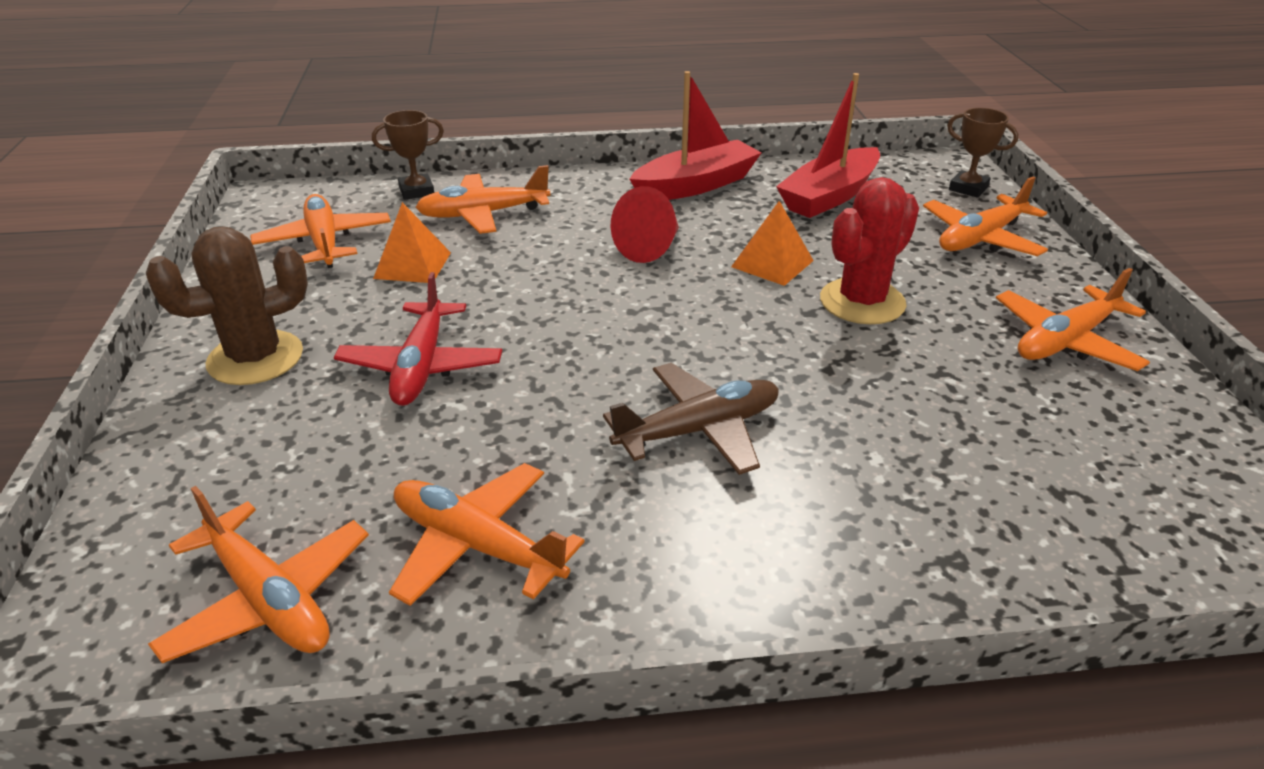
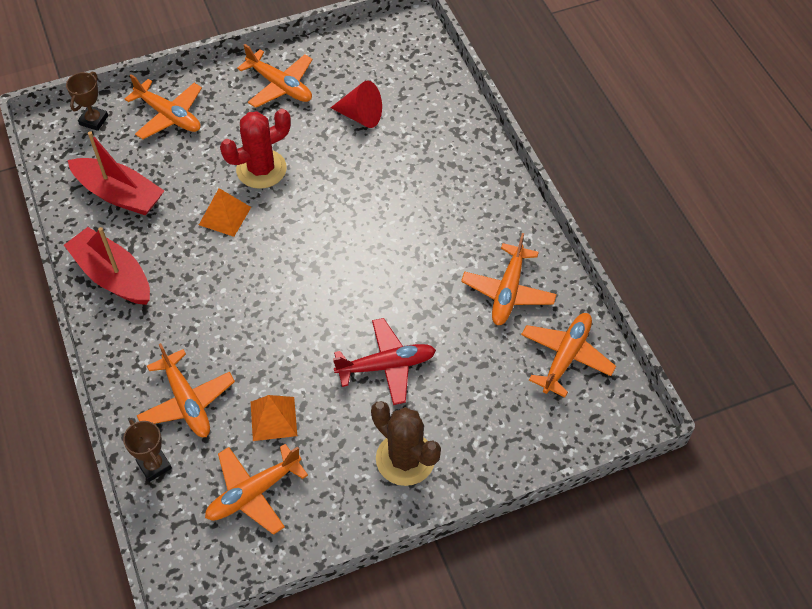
camera: 105 degrees left, 20 degrees up
(650, 248) = (218, 284): red cone -> red cone (361, 116)
(699, 430) = (402, 226): brown plane -> none
(862, 302) = (261, 169): red cactus -> red cactus turned 60 degrees counterclockwise

